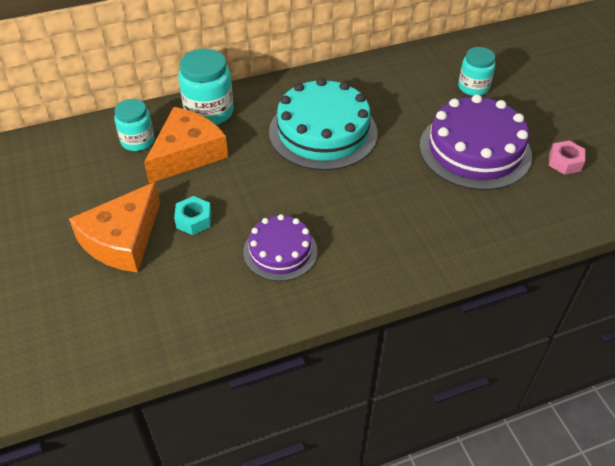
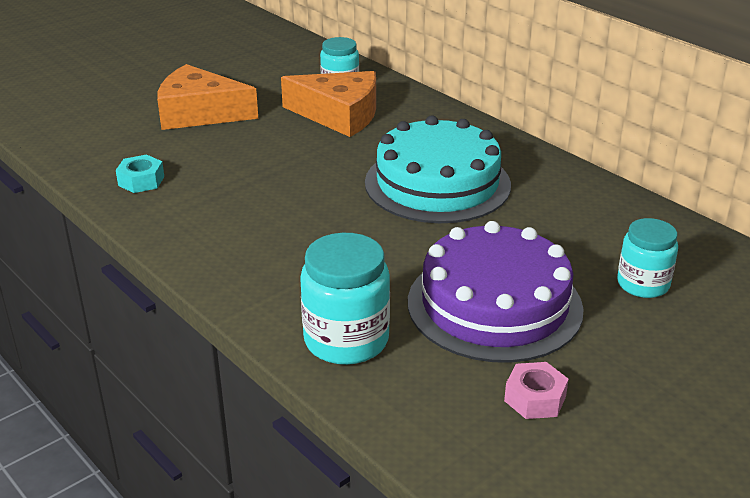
camera: 70 degrees right, 15 degrees down
(193, 220) = (243, 140): turquoise nut -> turquoise nut (141, 181)
(209, 112) = (415, 111): turquoise jar -> turquoise jar (346, 340)
(280, 251) = (222, 195): purple cake -> none

